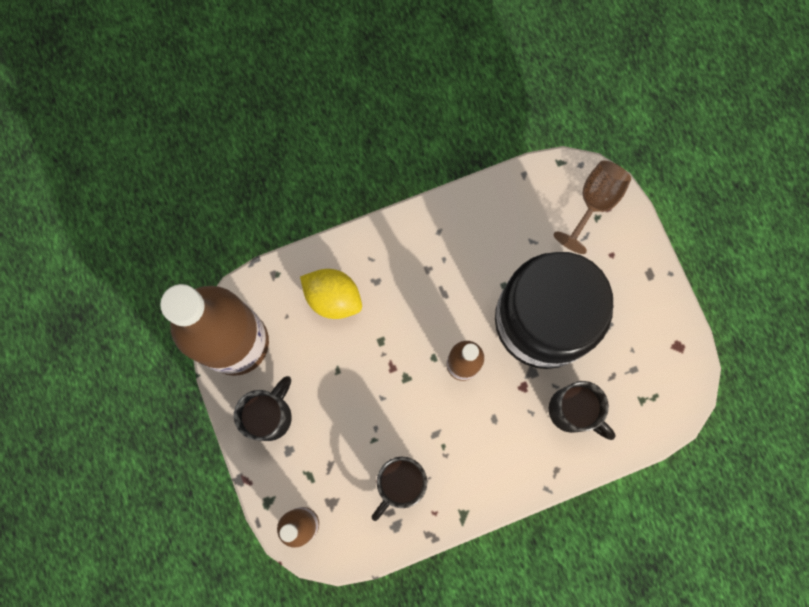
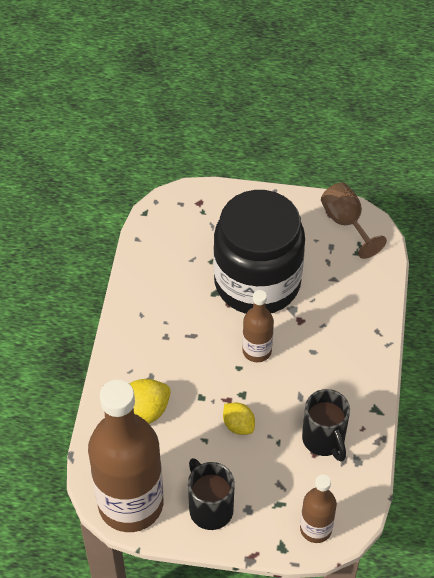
camera: 60 degrees left, 25 degrees down
(370, 393) = (238, 425): none -> yellow lemon
(573, 411) = (338, 298): black mug -> none
(594, 203) = (190, 208): brown goblet -> brown goblet (346, 223)

